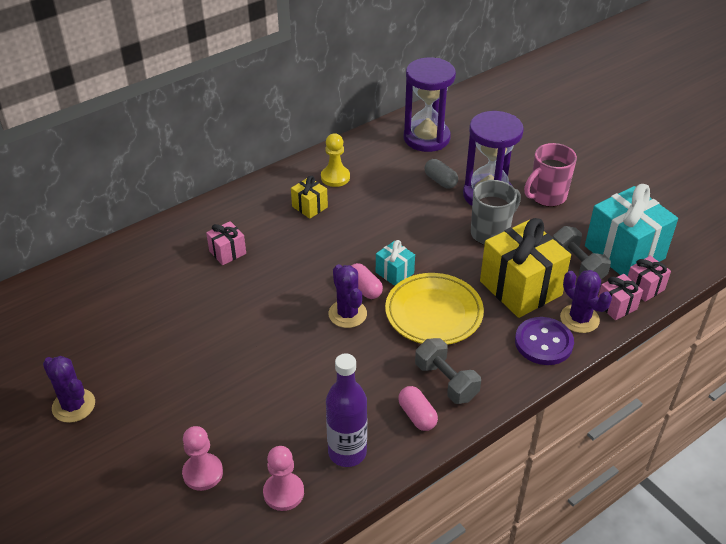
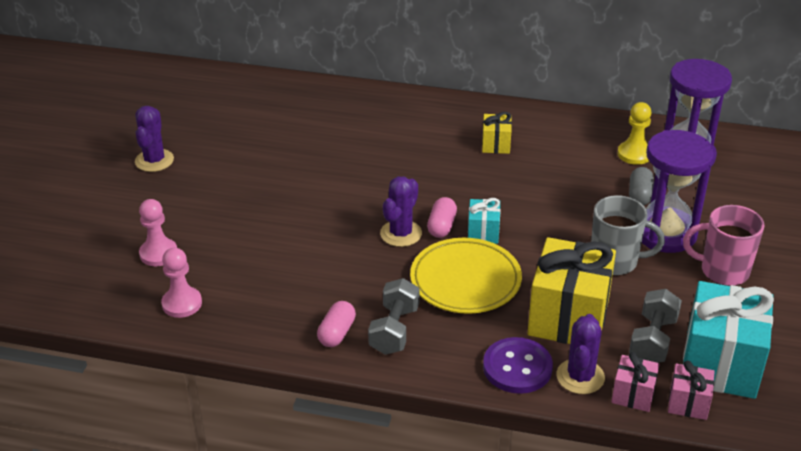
camera: 50 degrees right, 5 degrees down
(227, 252) = (386, 136): pink gift -> none
(335, 177) = (552, 137): yellow pawn -> yellow pawn (634, 154)
(347, 452) = (255, 315): purple bottle -> none

